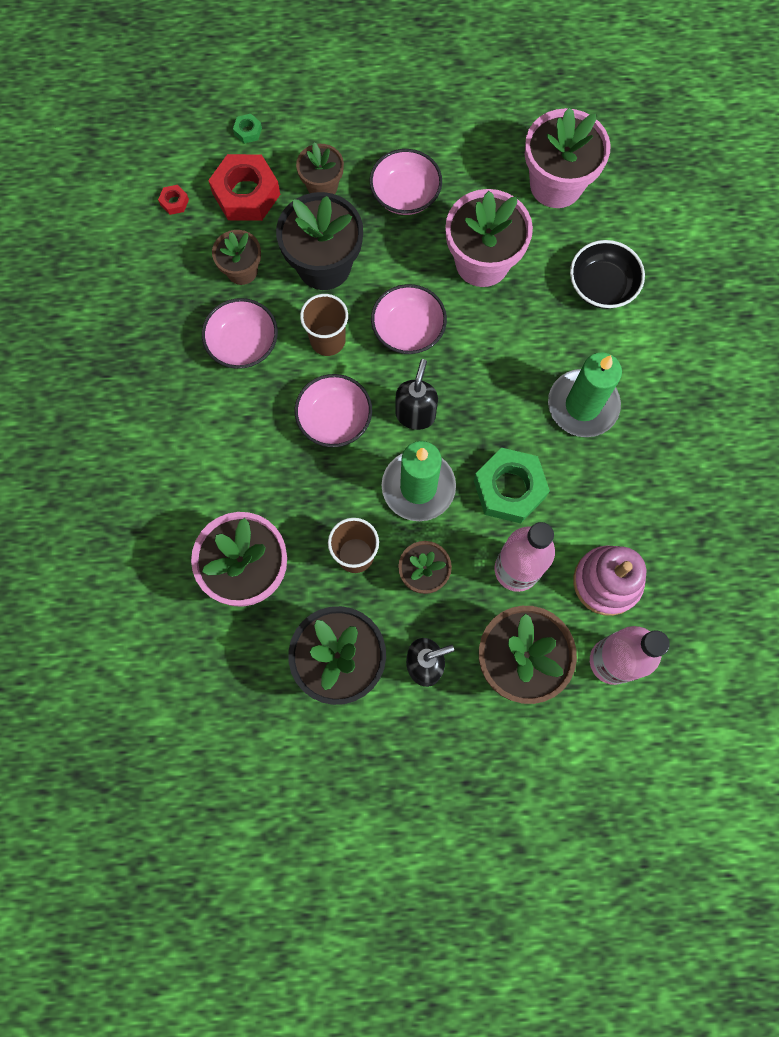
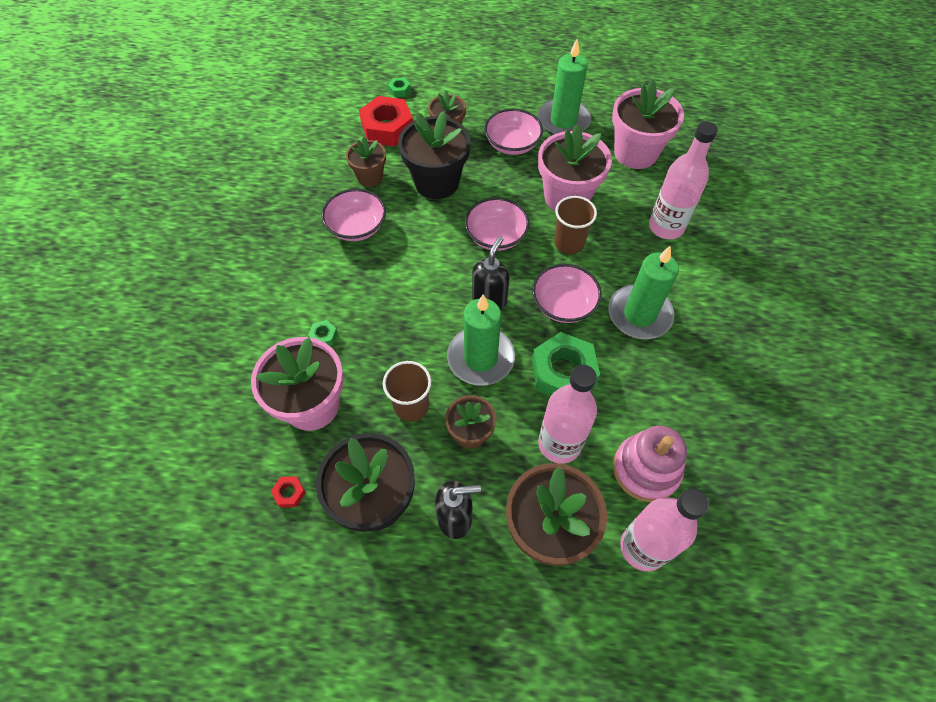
camera: 10 degrees right, 15 degrees down
(174, 202) = (330, 126): red nut -> red nut (289, 493)
(241, 490) = (323, 336): none -> green nut
(327, 340) = (427, 234): brown cup -> brown cup (569, 243)
(334, 419) = (418, 293): pink bowl -> pink bowl (563, 304)
(462, 149) = (563, 121): none -> green candle
(601, 286) = (666, 227): black bowl -> pink bottle

